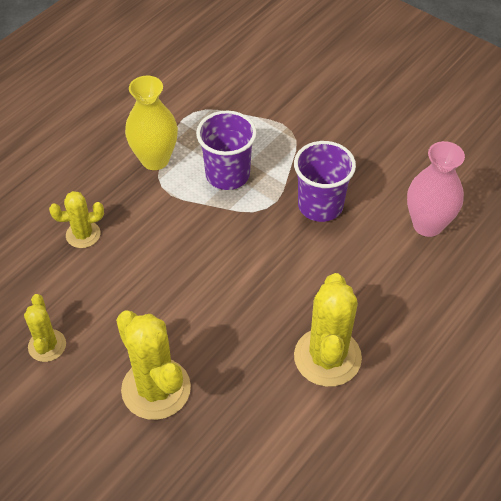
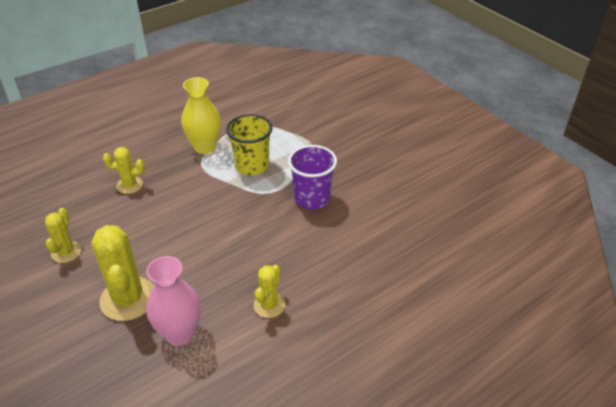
camera: 15 degrees right, 10 degrees down
(227, 175) = (252, 166): purple cup -> yellow cup
(327, 357) = (269, 305): yellow cactus -> yellow cactus, size x0.57
(427, 225) = (391, 227): pink vase -> pink vase (180, 333)

